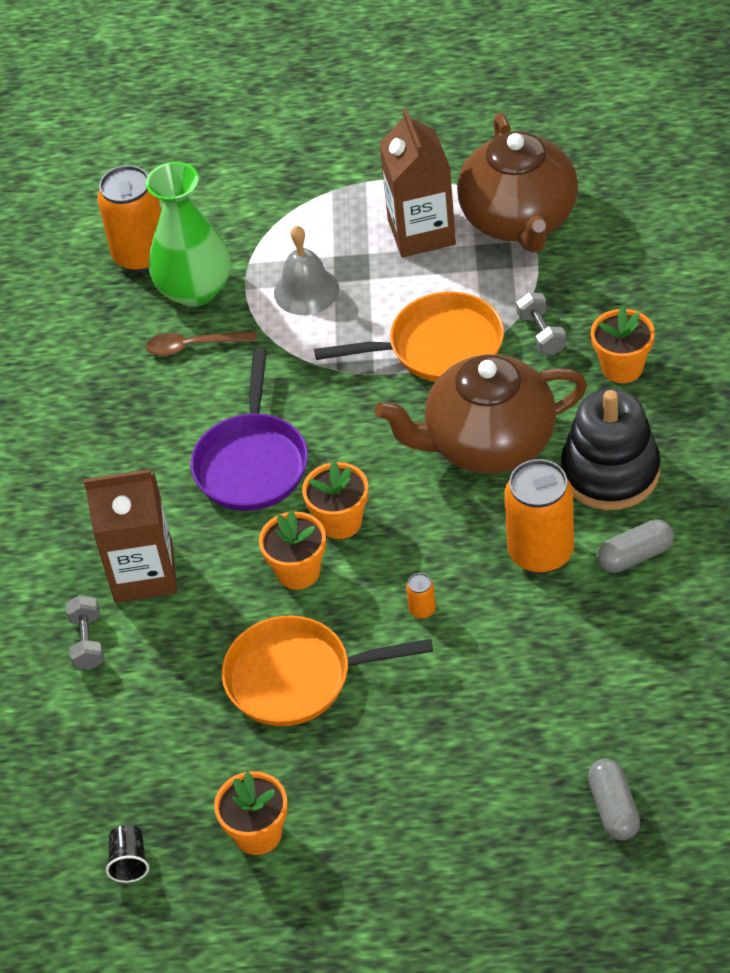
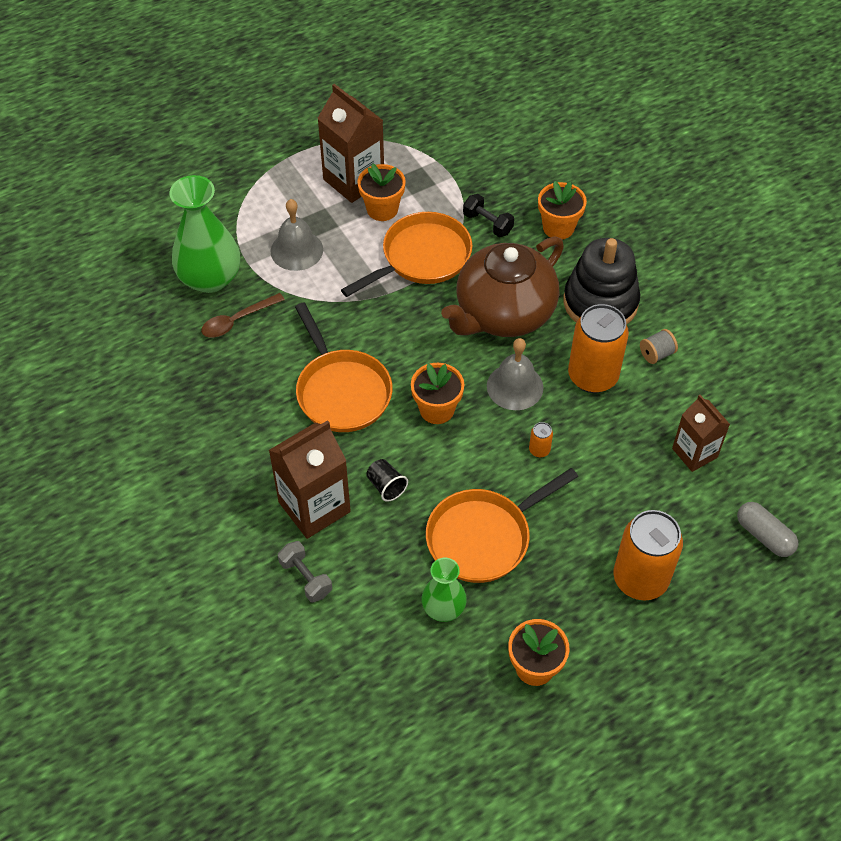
camera: 35 degrees left, 5 degrees up
(129, 862) = (453, 734): black cup -> black cup (386, 486)
(141, 256) = (150, 267): orange can -> orange can (640, 579)
(205, 732) = (443, 608): none -> green vase
(252, 462) = (341, 391): purple pan -> orange pan
(298, 571) = (431, 458): orange flower pot -> orange flower pot (382, 209)
(444, 530) = (515, 386): none -> grey bell
(519, 220) = (418, 149): brown teapot -> none
(541, 334) = (487, 223): grey dumbbell -> black dumbbell
(598, 684) = (694, 453): none -> brown carton
(635, 556) = (656, 354): grey capsule -> grey spool

